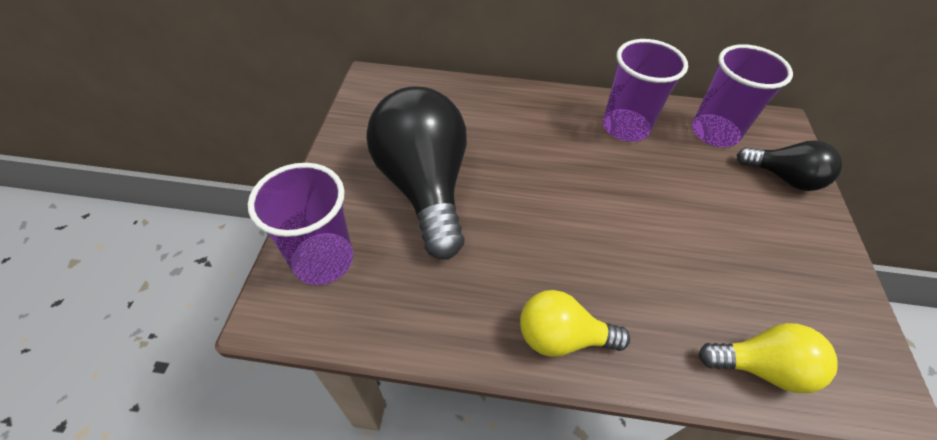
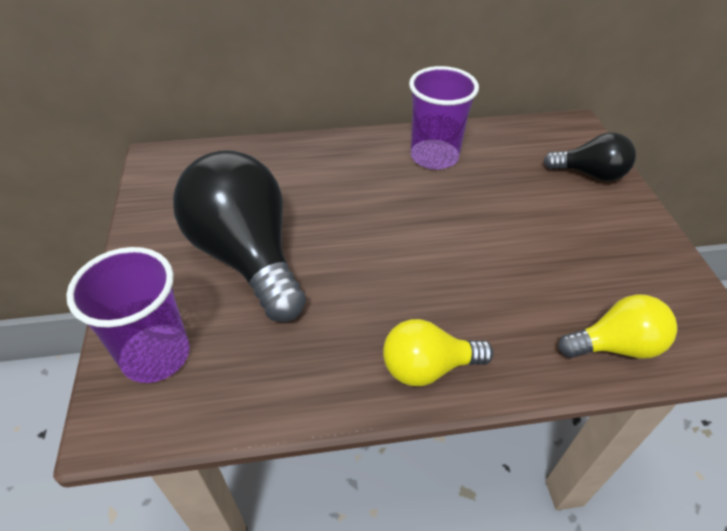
camera: 15 degrees left, 5 degrees down
(714, 132) = (518, 145): purple cup -> none

